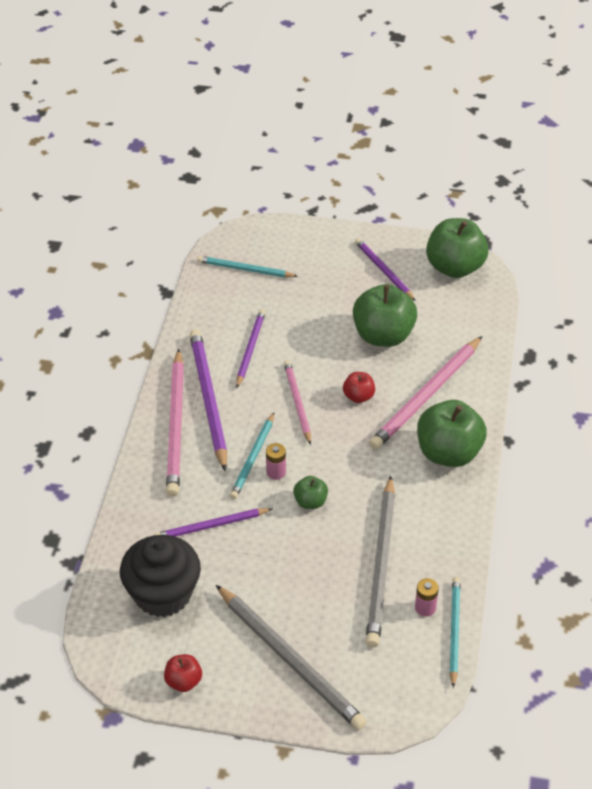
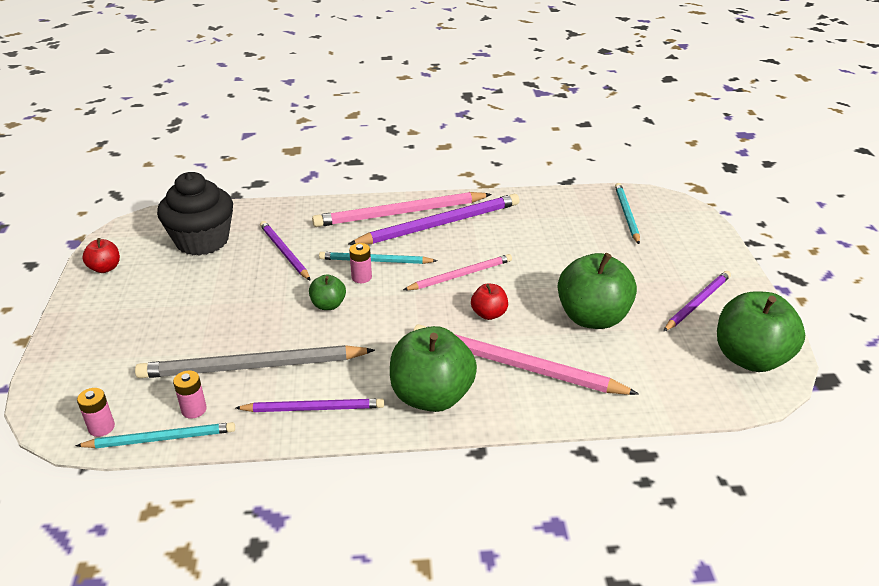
camera: 75 degrees right, 10 degrees down
(250, 349) = (519, 236): purple pencil -> purple pencil (314, 408)
(290, 660) = (126, 324): grey pencil -> none
(431, 673) = (101, 427): none -> pink battery

